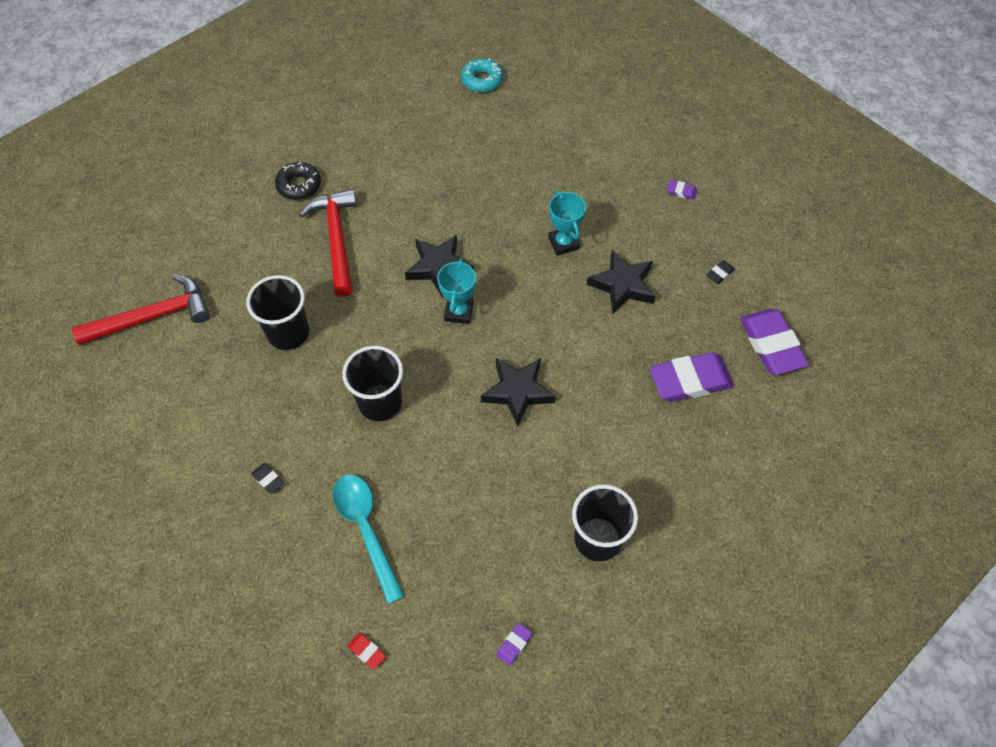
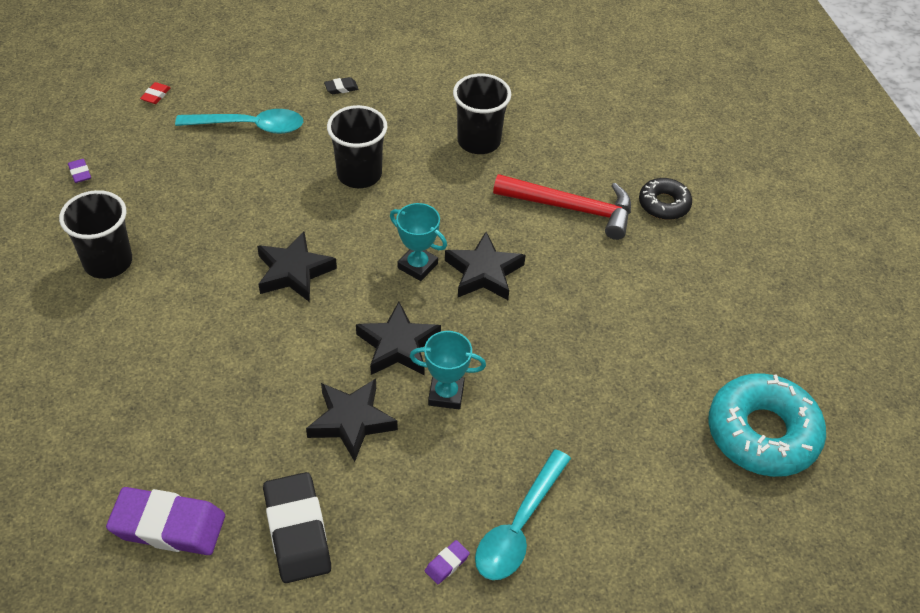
camera: 115 degrees right, 10 degrees down
(152, 316) = (556, 68): red hammer -> none
(367, 651) = (156, 95): red eraser -> red eraser turned 45 degrees counterclockwise
(482, 80) = (762, 433): turquoise donut -> turquoise donut, size x1.85
(542, 289) = (398, 345): none -> black star
(632, 168) = (518, 527): none -> turquoise spoon
(690, 380) = (191, 418): purple eraser -> none
(719, 273) = (297, 531): black eraser -> black eraser, size x2.40

